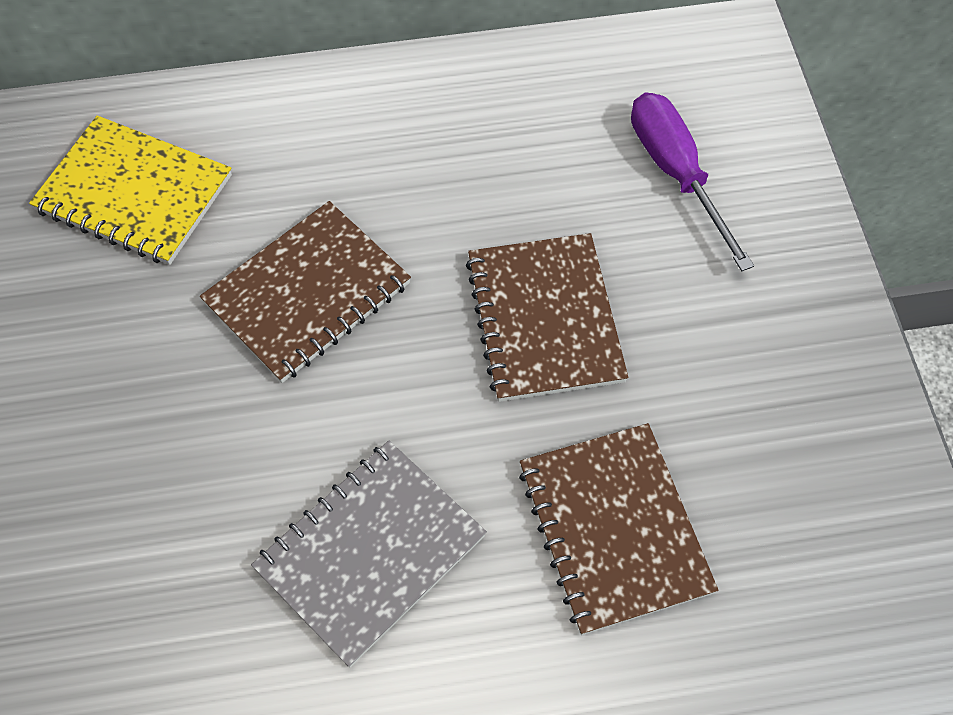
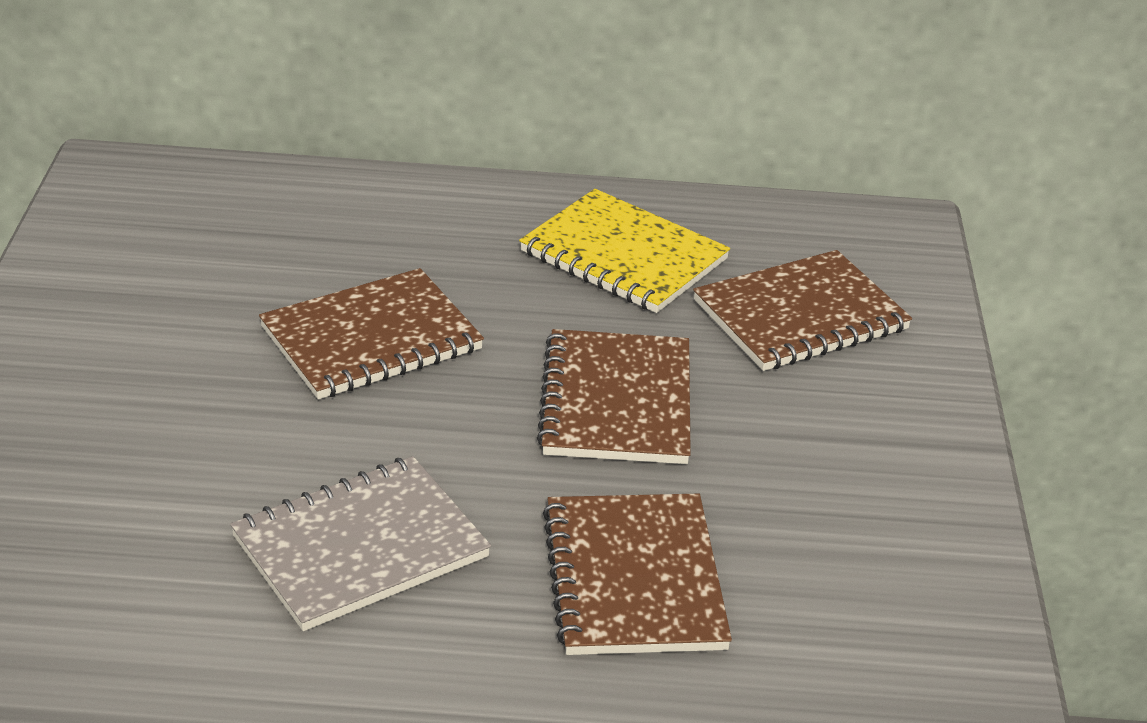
camera: 10 degrees right, 25 degrees down
(134, 193) = (223, 236): yellow notebook -> yellow notebook (623, 256)
(676, 173) = (800, 315): purple screwdriver -> brown notebook

